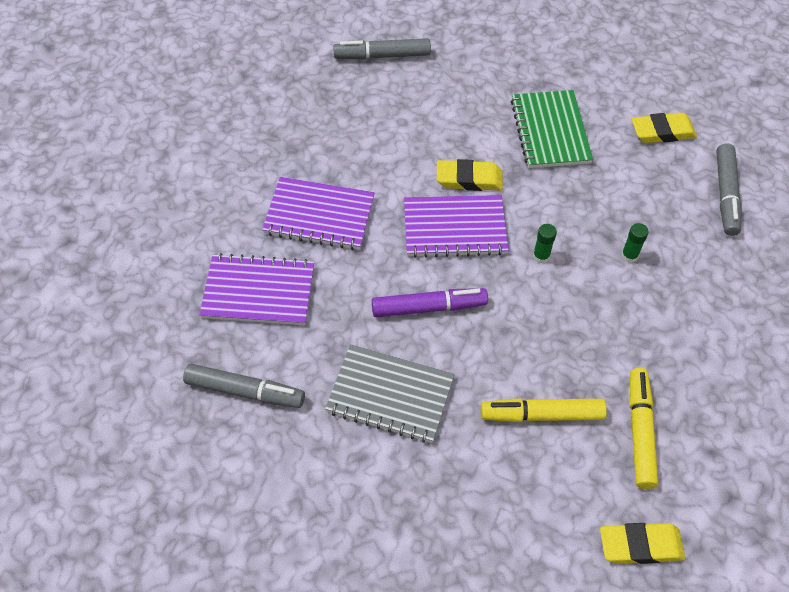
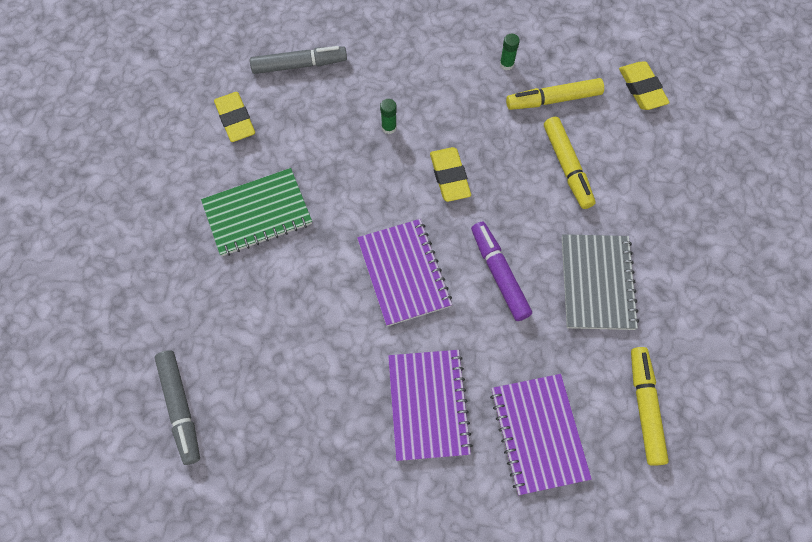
camera: 105 degrees left, 10 degrees up
(245, 391) = (645, 407): grey marker -> yellow marker
(469, 179) = (340, 274): yellow eraser -> yellow eraser (449, 177)
(541, 256) = (412, 194): green glue stick -> green glue stick (506, 64)

